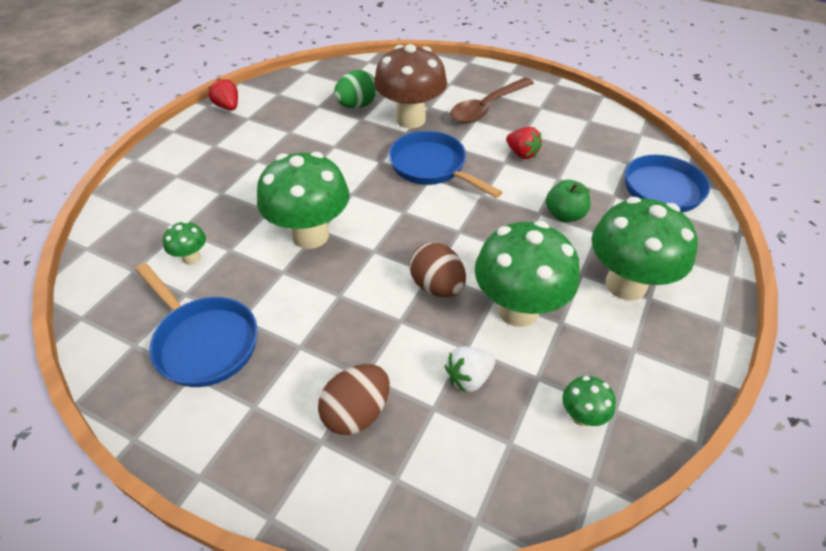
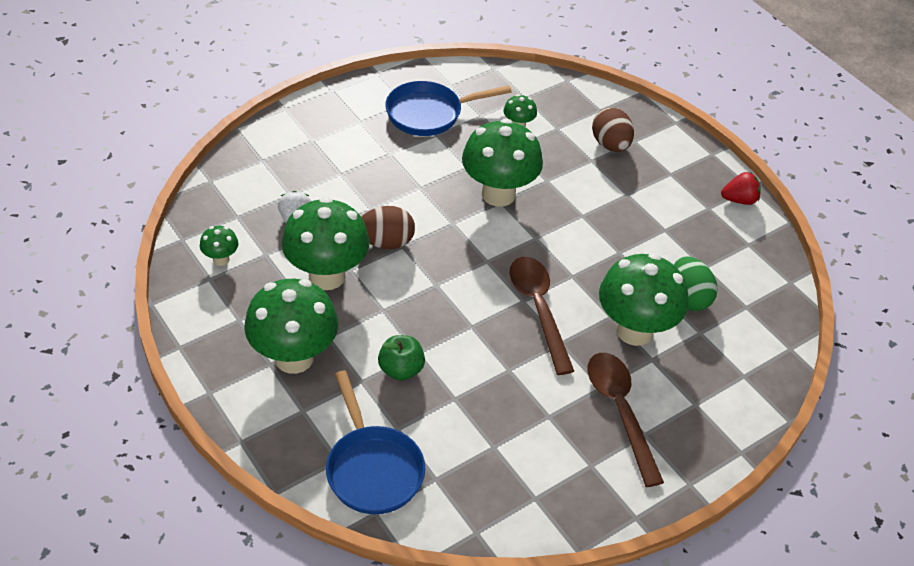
camera: 115 degrees right, 0 degrees up
(356, 412) = (317, 161): brown egg -> brown egg (610, 145)
(410, 119) = (634, 331): brown mushroom -> green mushroom
(432, 167) = (538, 309): blue pan -> brown spoon
(522, 154) = (513, 392): red strawberry -> none

